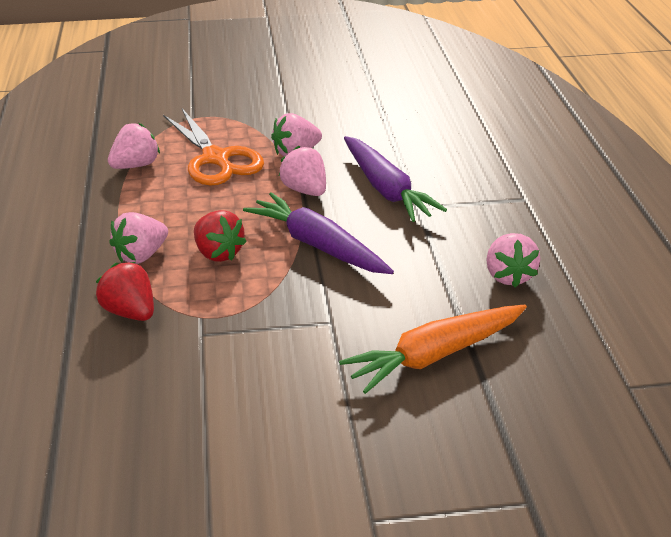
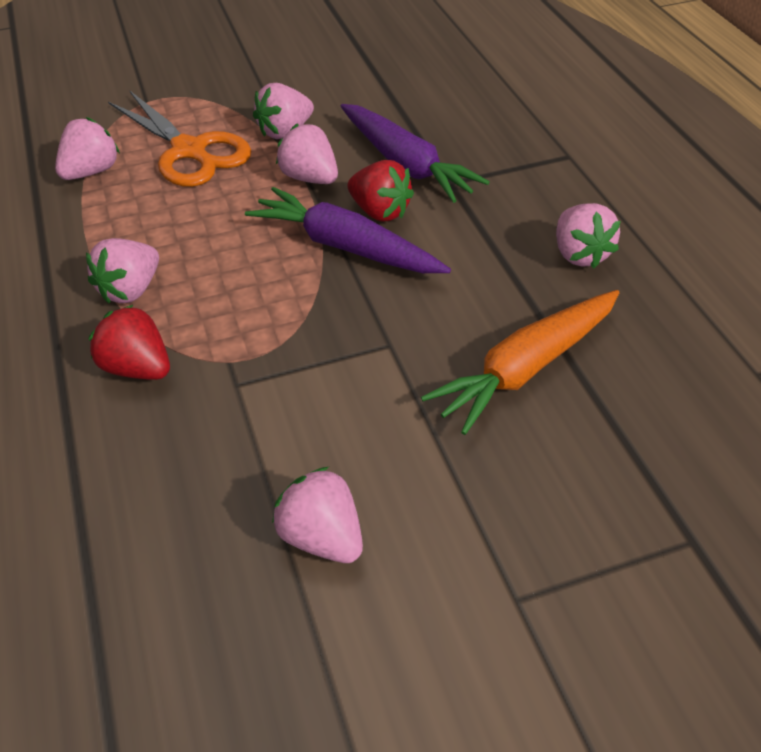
camera: 10 degrees left, 10 degrees up
(218, 253) = (227, 274): red strawberry -> red strawberry (380, 212)
(234, 452) = (322, 537): none -> pink strawberry

